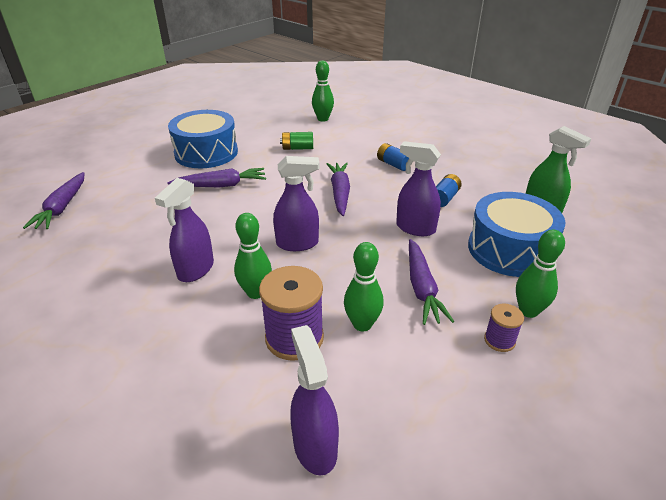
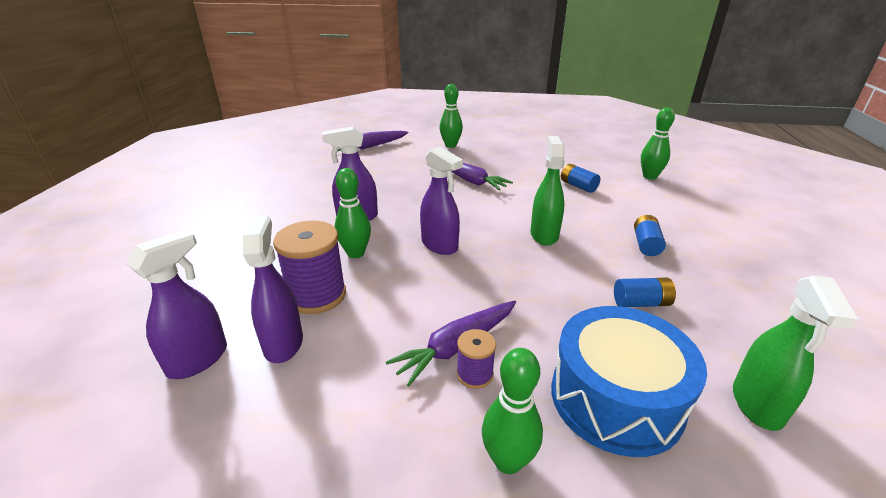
camera: 55 degrees right, 5 degrees down
(206, 153) = (503, 156): blue drum -> none
(297, 148) = (578, 186): green battery -> blue battery
(340, 193) = (544, 235): purple carrot -> green spray bottle
(362, 324) = (365, 327): green bowling pin -> green bowling pin (450, 145)
(415, 228) = (553, 303): purple spray bottle -> purple spray bottle (283, 343)
(499, 340) = (425, 447): purple spool -> purple spool (474, 374)

